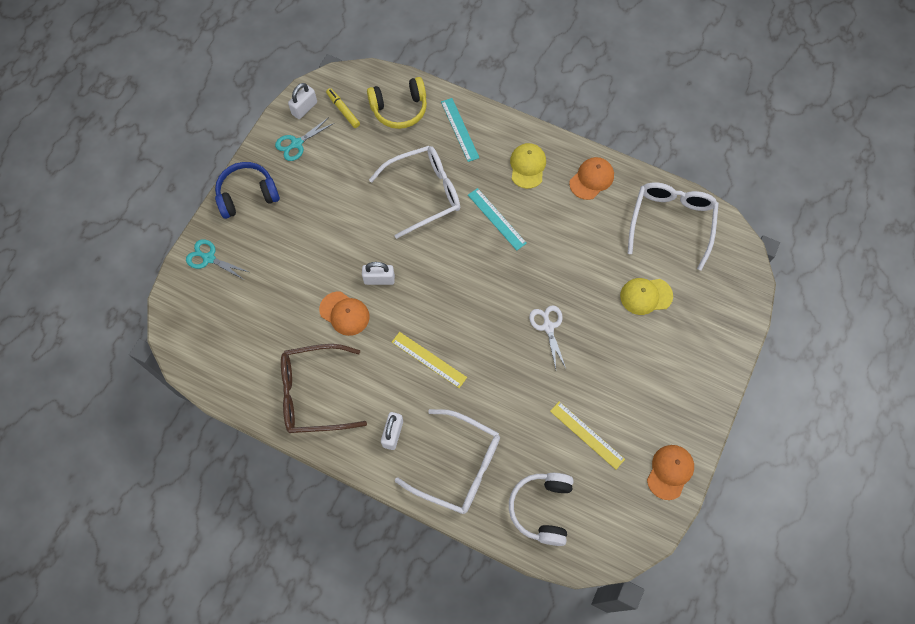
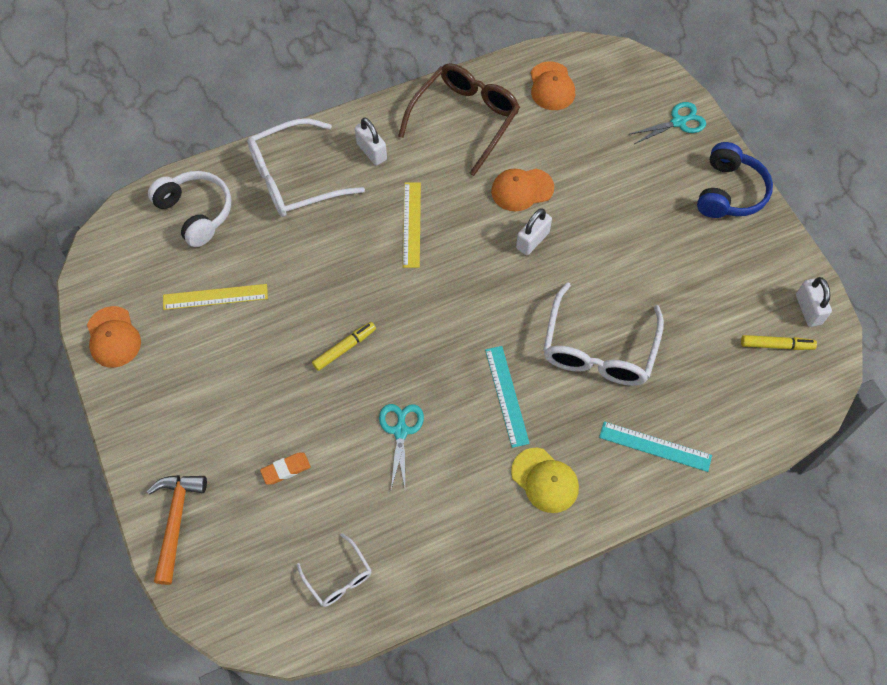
camera: 130 degrees right, 5 degrees down
(297, 143) = (763, 273): turquoise scissors -> turquoise scissors (401, 431)
(399, 109) = (734, 403): yellow headphones -> none
(429, 359) = (411, 224): yellow ruler -> yellow ruler turned 75 degrees counterclockwise
(496, 219) = (506, 395): turquoise ruler -> turquoise ruler turned 75 degrees clockwise
(548, 327) = (344, 348): white scissors -> yellow marker
(591, 179) = (469, 537): orange cap -> orange cap (551, 86)
(646, 296) = (286, 469): yellow cap -> orange eraser
(671, 222) = (338, 577): white glasses -> white glasses, size x0.51
(727, 327) = (176, 521): none -> orange hammer

